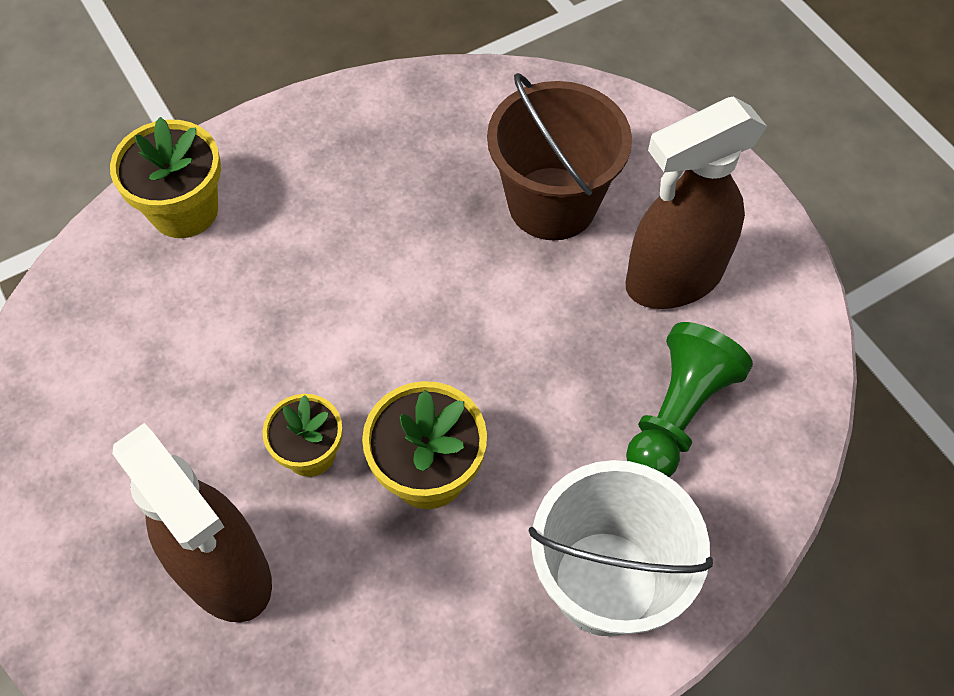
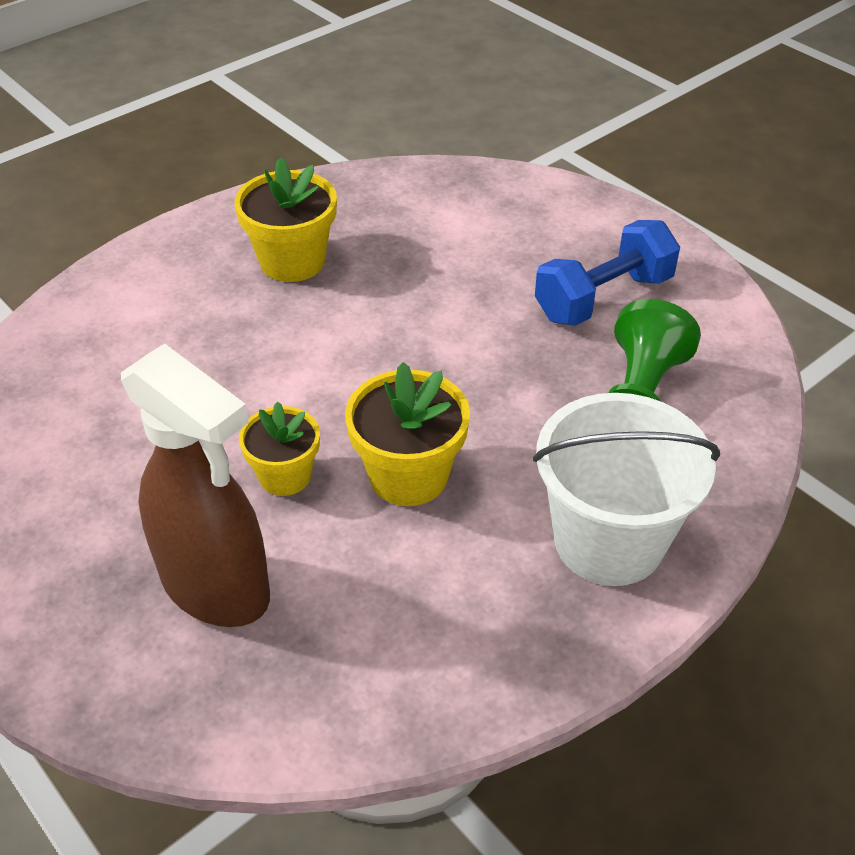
camera: 10 degrees left, 15 degrees down
(184, 210) = (117, 300): yellow flower pot -> yellow flower pot (292, 261)
(552, 203) = (475, 255): brown bucket -> none
(672, 279) = (603, 298): brown spray bottle -> blue dumbbell

